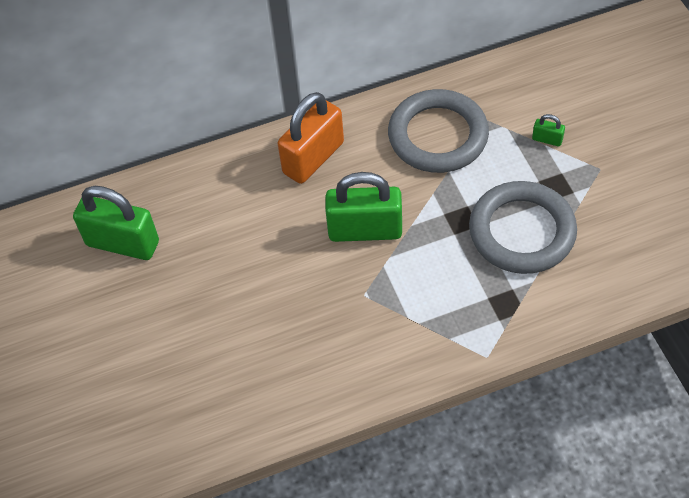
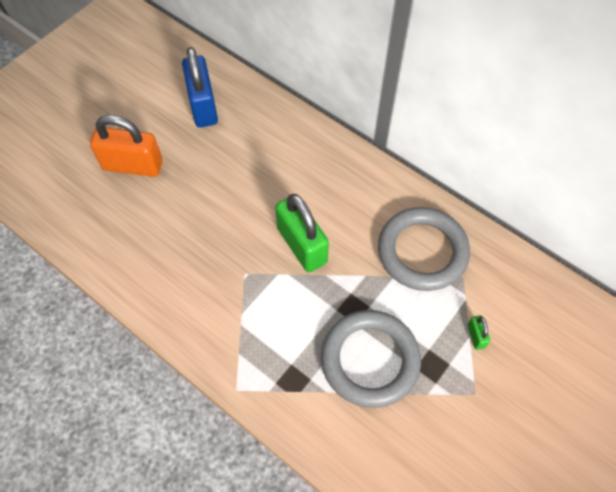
camera: 55 degrees right, 5 degrees up
(123, 243) = (203, 106): green padlock -> blue padlock
(313, 158) = (344, 179): orange padlock -> orange padlock (133, 165)

